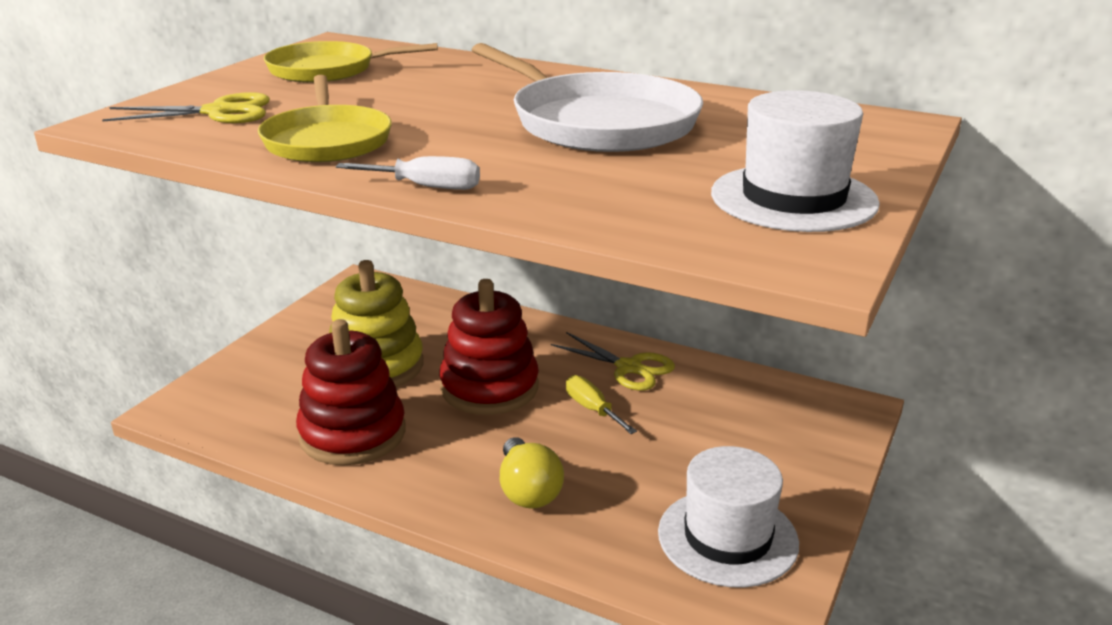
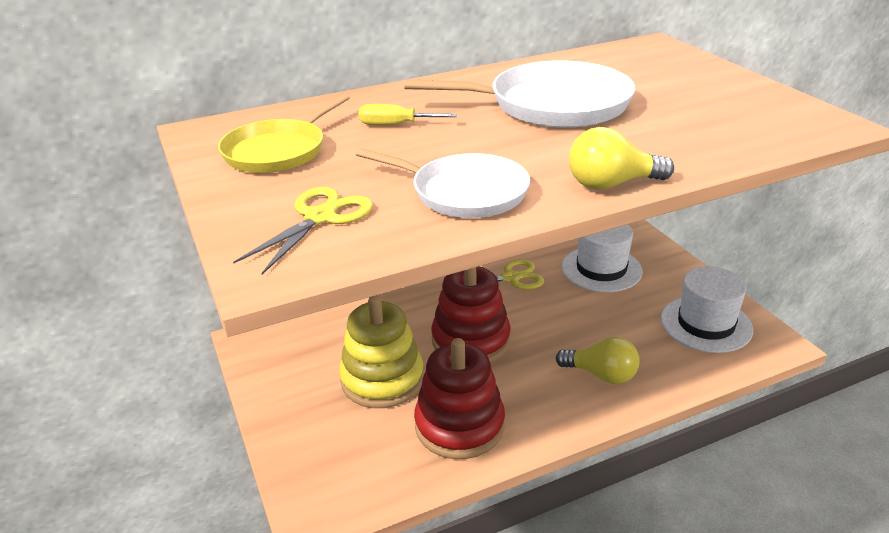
camera: 50 degrees left, 5 degrees up
(327, 140) = (464, 192): yellow pan -> white pan
(426, 187) = (611, 184): white screwdriver -> yellow light bulb
(592, 409) = (540, 312): yellow screwdriver -> yellow screwdriver (395, 125)
(793, 198) = (741, 100): white hat -> white hat (601, 269)

